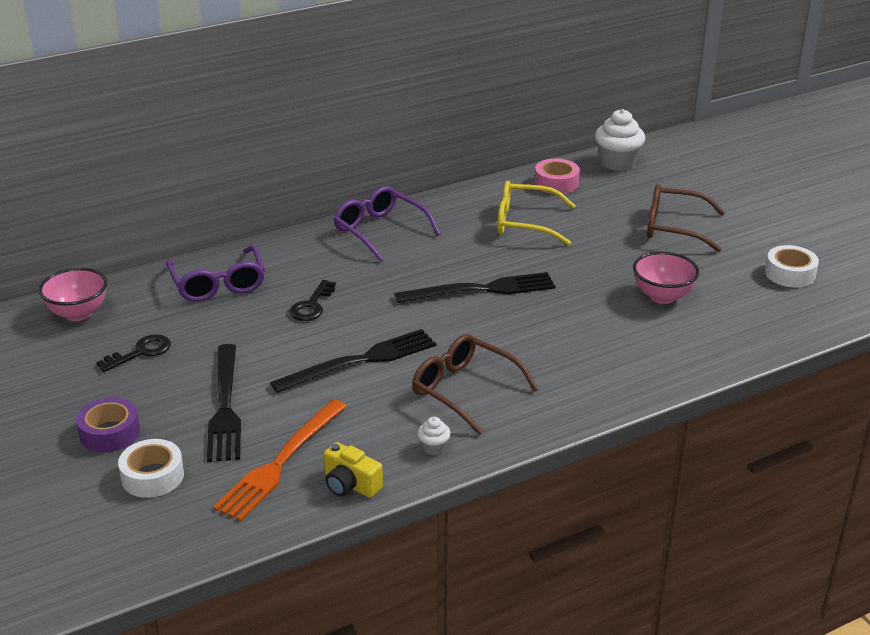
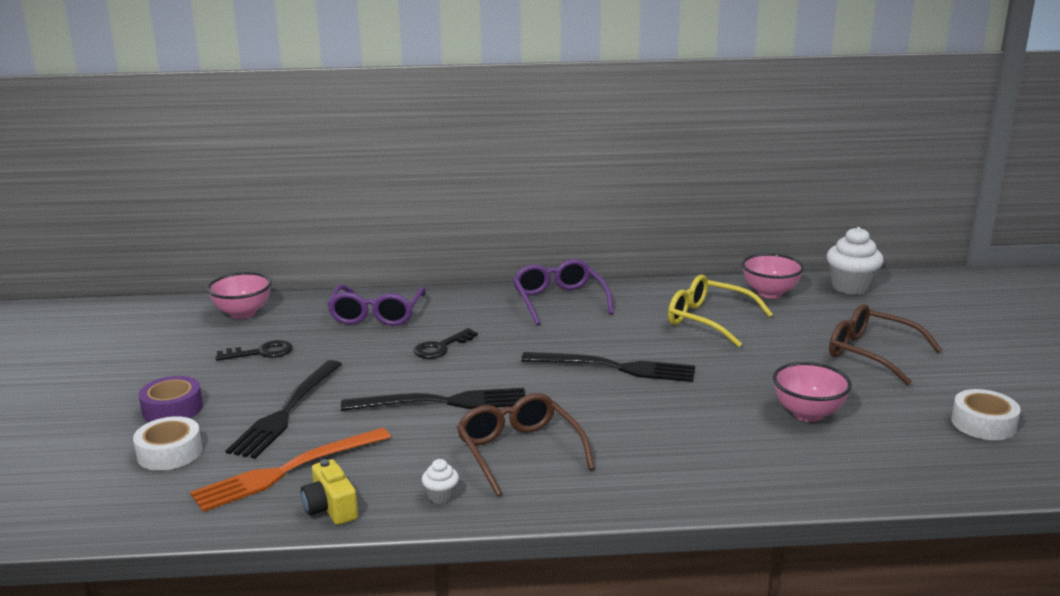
camera: 25 degrees right, 10 degrees down
(556, 183) = (770, 293): pink tape -> pink bowl

